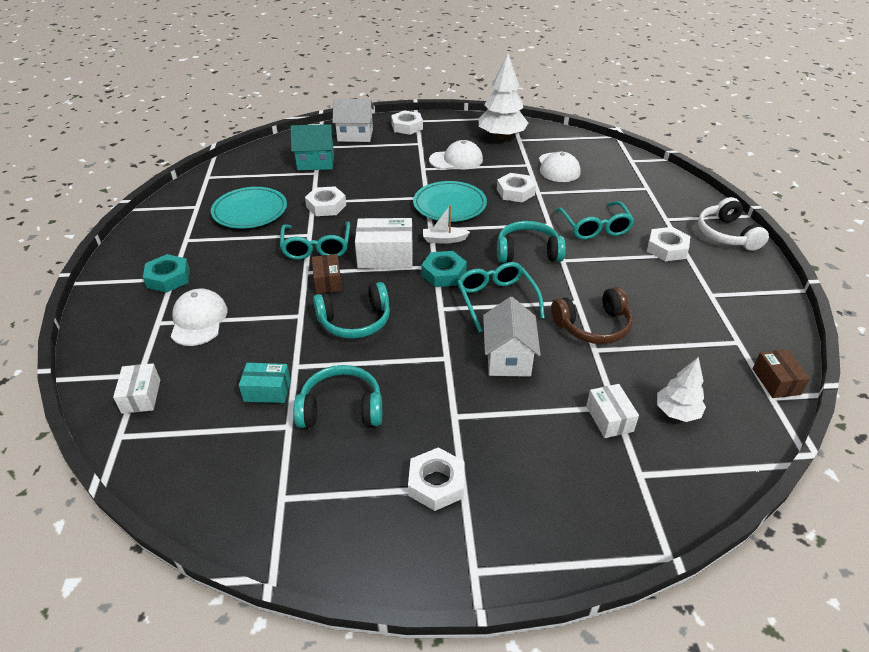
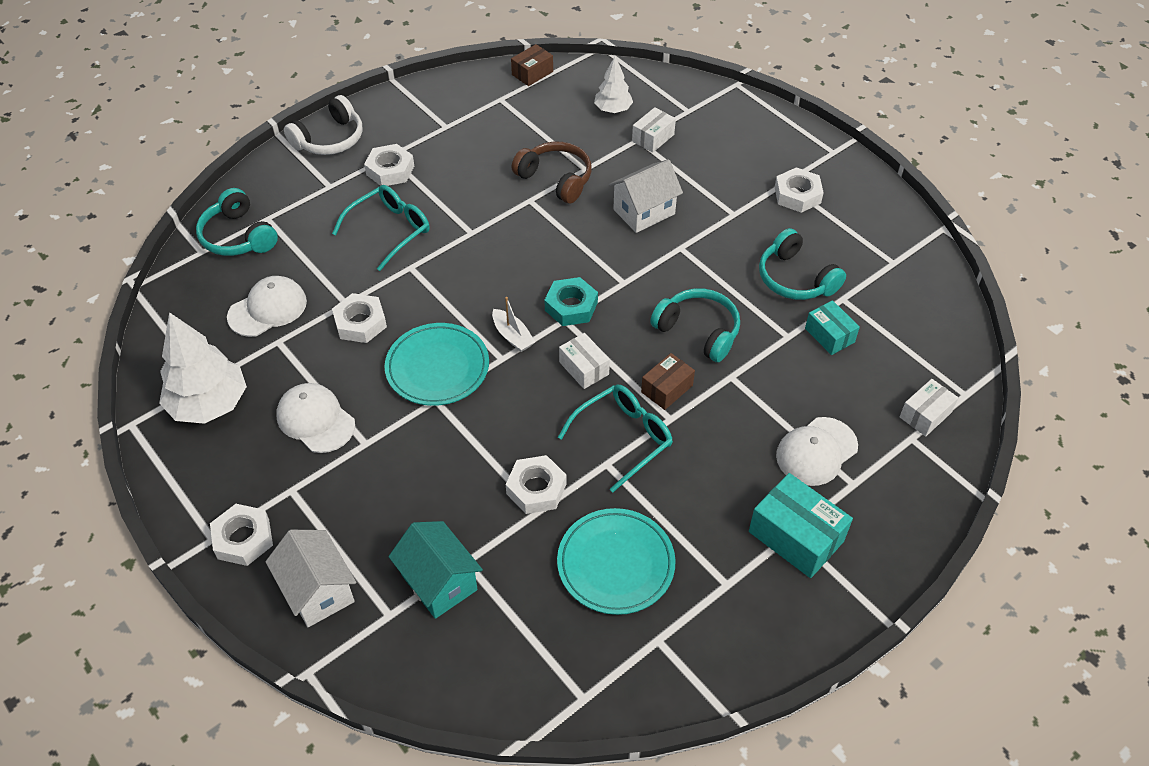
camera: 125 degrees left, 10 degrees up
(168, 278) = (796, 536): turquoise nut -> turquoise box
(385, 256) = (584, 368): white box -> white box, size x0.61
(496, 300) = (576, 251): turquoise glasses -> none
(527, 252) = (479, 262): turquoise headphones -> turquoise headphones (238, 236)

